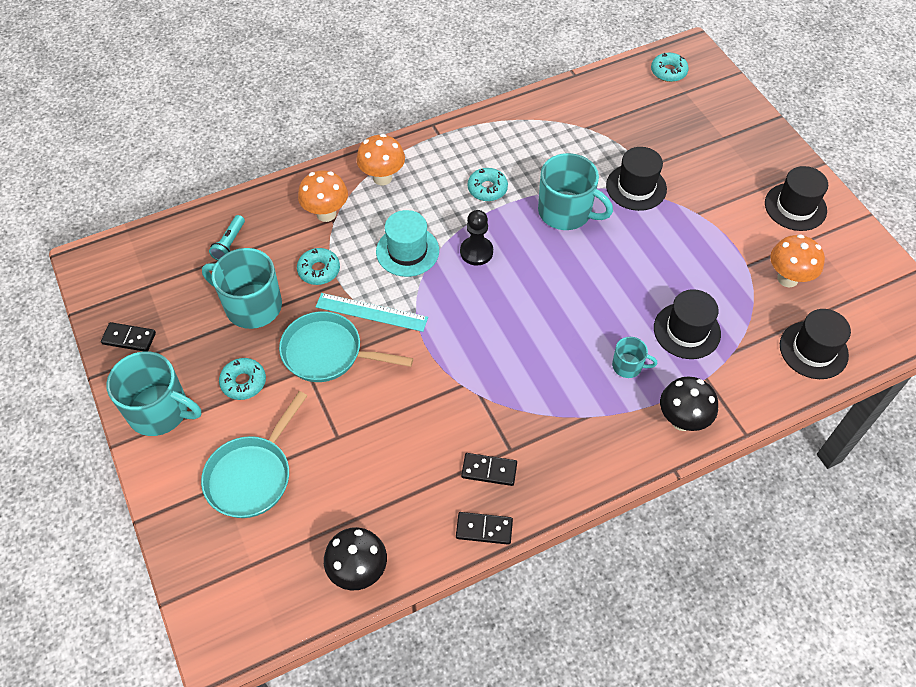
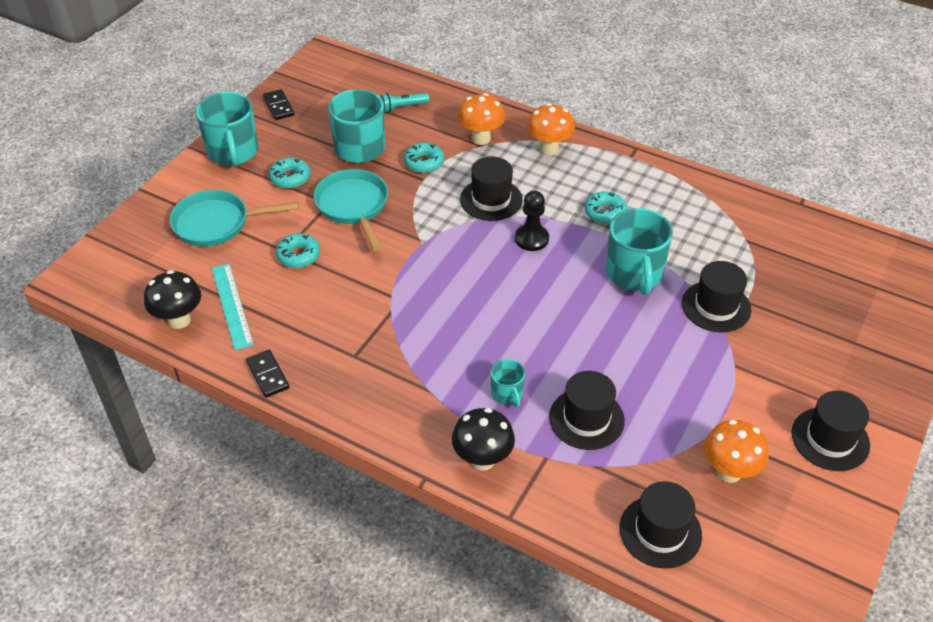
camera: 55 degrees right, 10 degrees down
(371, 312) = (412, 210): turquoise ruler -> turquoise ruler (231, 305)
(407, 251) = (491, 199): turquoise hat -> black hat
(489, 470) = (324, 352): black domino -> none
(668, 72) = (888, 264): turquoise donut -> turquoise donut (299, 255)

